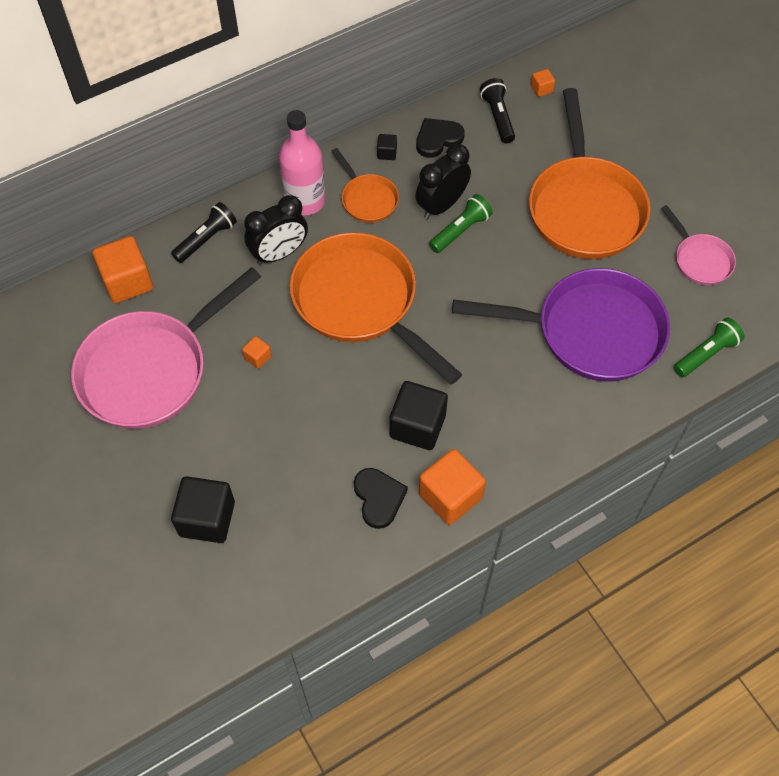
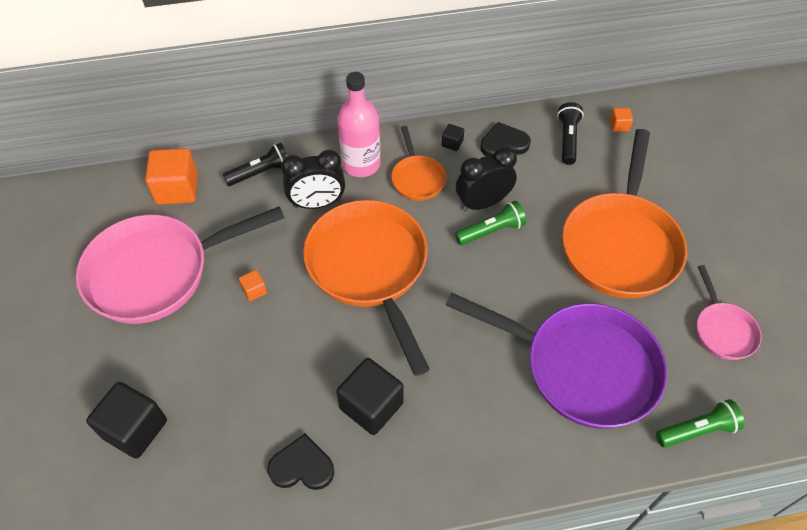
camera: 20 degrees right, 5 degrees down
(378, 498) = (302, 466): black heart -> black heart turned 90 degrees counterclockwise
(450, 496) = (372, 490): orange cube -> none

